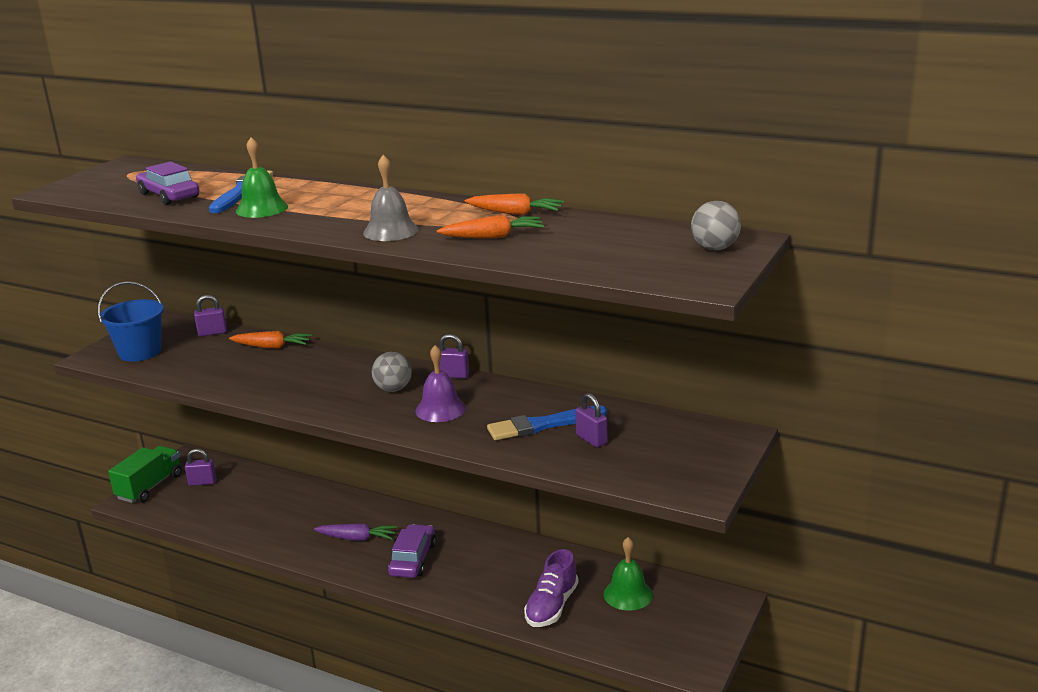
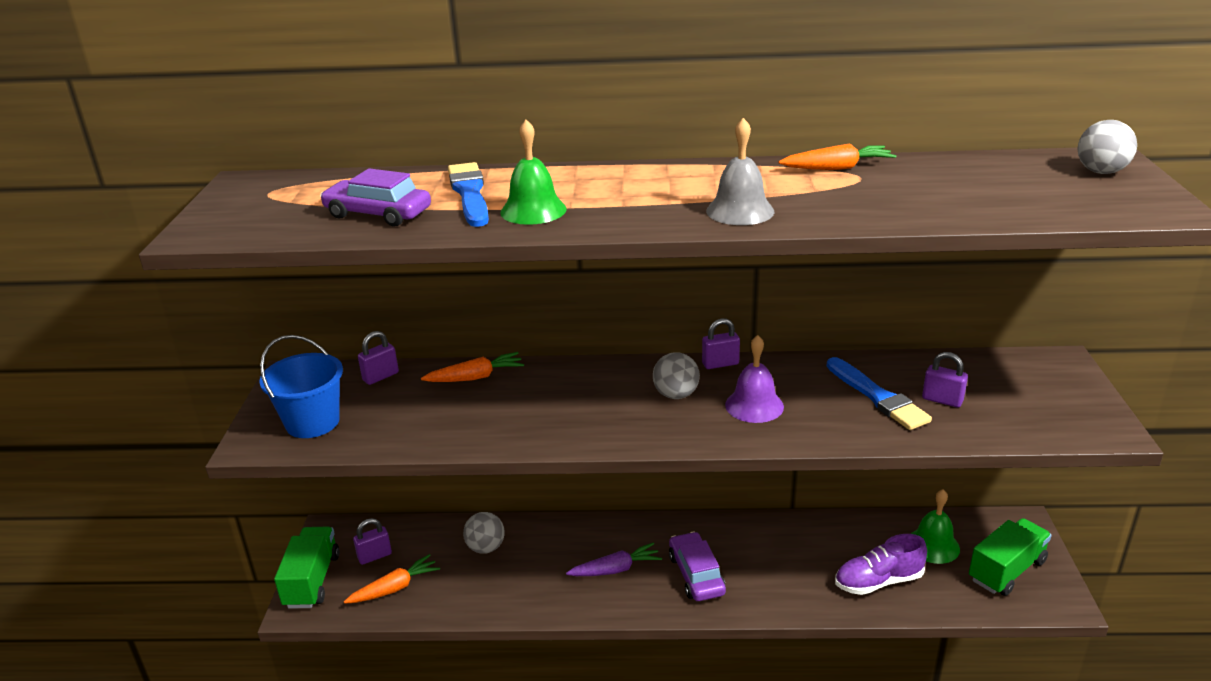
camera: 25 degrees left, 5 degrees up
(280, 498) = (486, 547): none -> grey ball
(493, 237) = (865, 198): orange carrot -> orange carrot (395, 588)
(542, 425) = (877, 397): blue brush -> blue brush turned 75 degrees counterclockwise
(552, 606) = (878, 581): purple shoe -> purple shoe turned 75 degrees clockwise
(672, 631) = (1006, 570): none -> green truck

